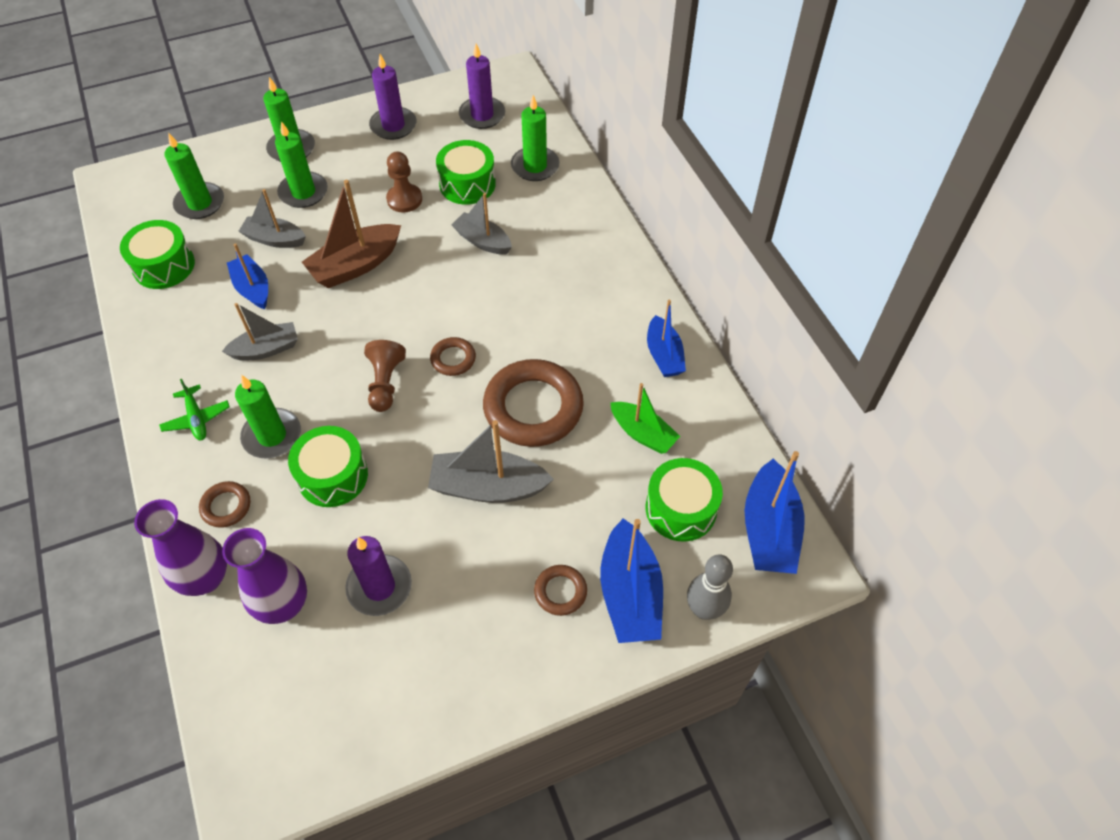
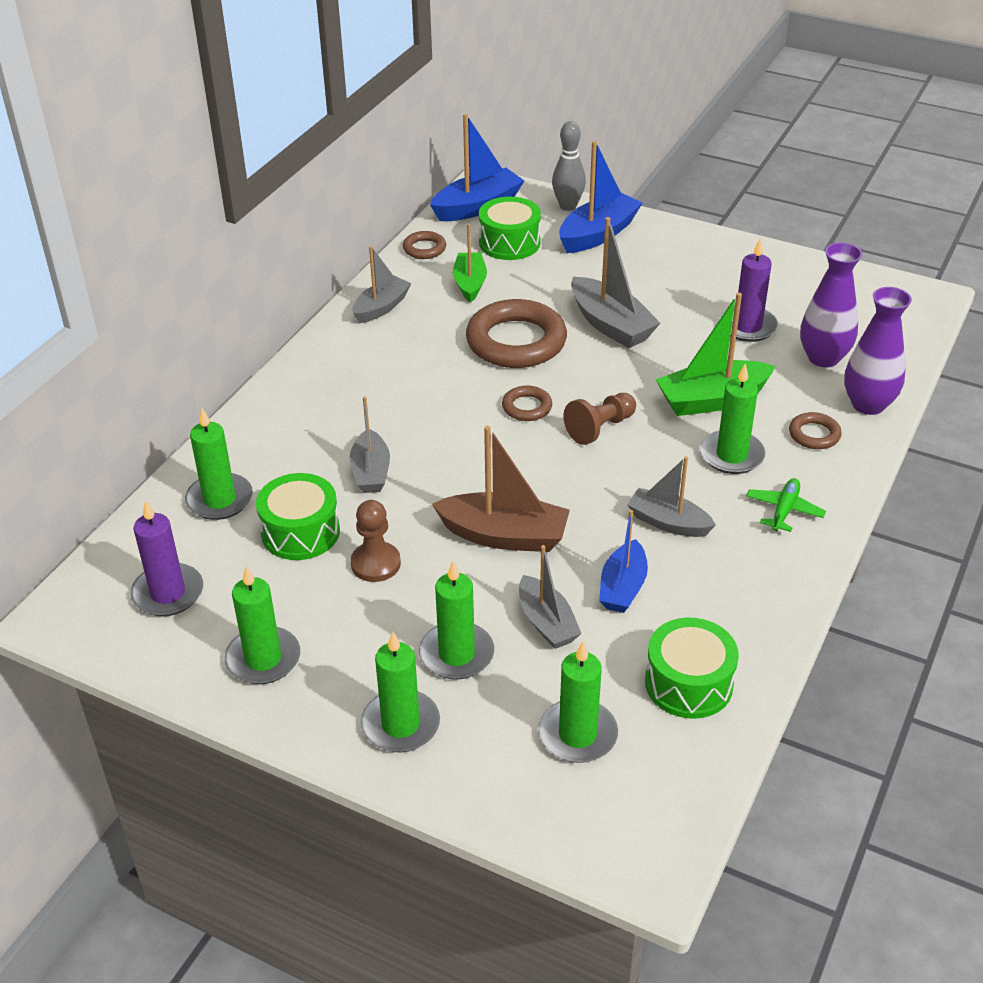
camera: 130 degrees left, 15 degrees down
(333, 476) = (712, 400): green drum -> green boat
(393, 126) = (263, 659): purple candle -> green candle
(560, 592) = (637, 258): brown ring -> brown ring (424, 249)
(664, 355) = (381, 307): blue boat -> grey boat

